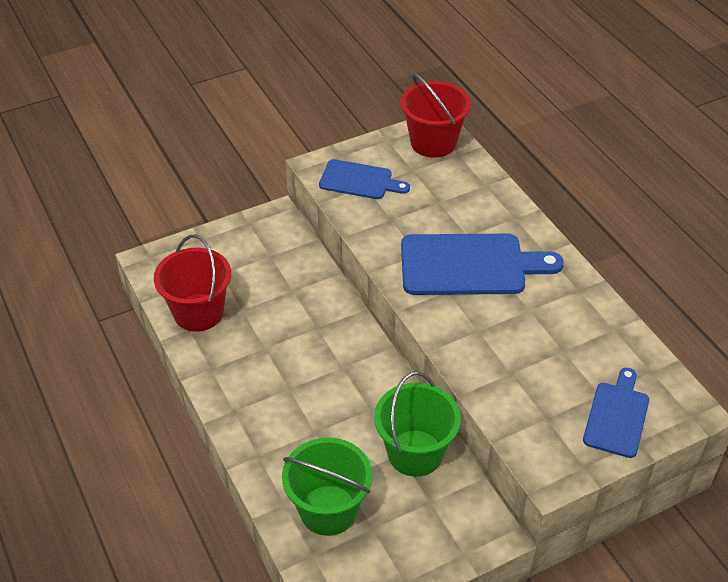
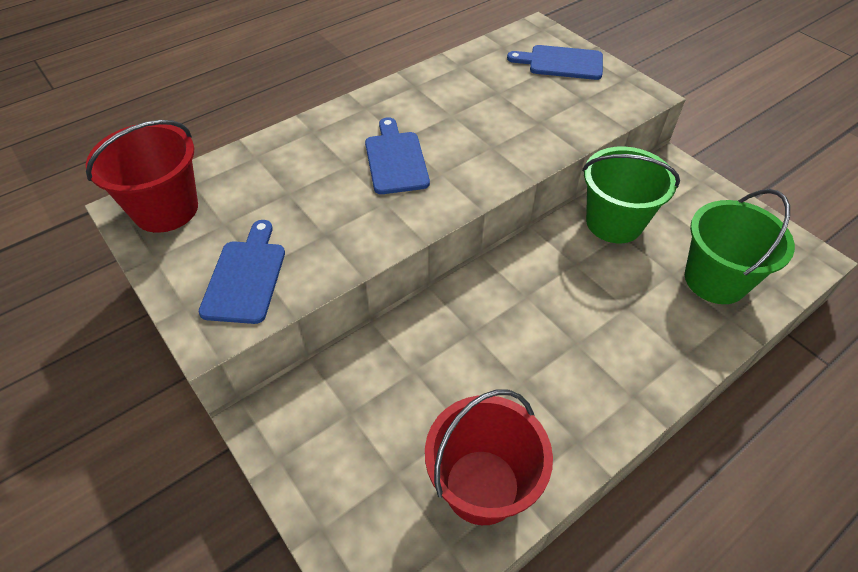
camera: 100 degrees left, 5 degrees up
(469, 265) = (395, 160): blue cutting board -> blue cutting board, size x0.60

